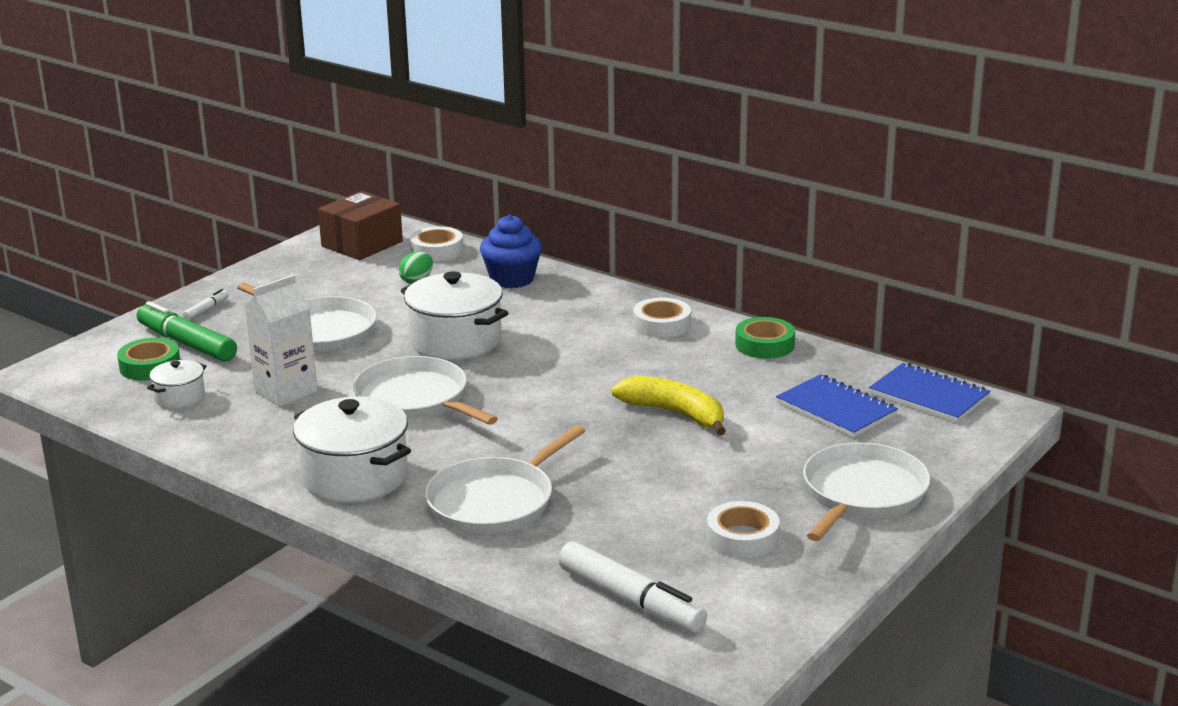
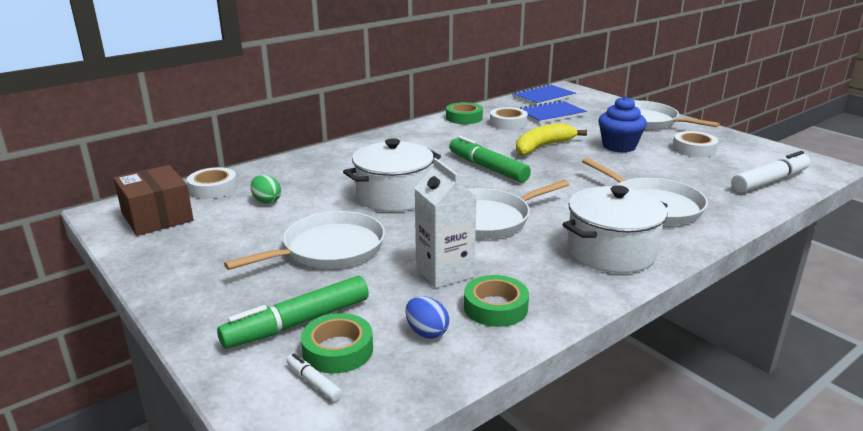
camera: 75 degrees left, 0 degrees up
(180, 397) = (426, 332): white pot -> blue egg
(206, 310) = (222, 307): white marker -> white marker (314, 382)
(225, 423) = (495, 307): none -> green tape
(512, 279) = (301, 168): blue cupcake -> blue cupcake (619, 146)
(571, 383) = (487, 168): none -> green marker
(662, 324) = (417, 136): white tape -> white tape (508, 123)

